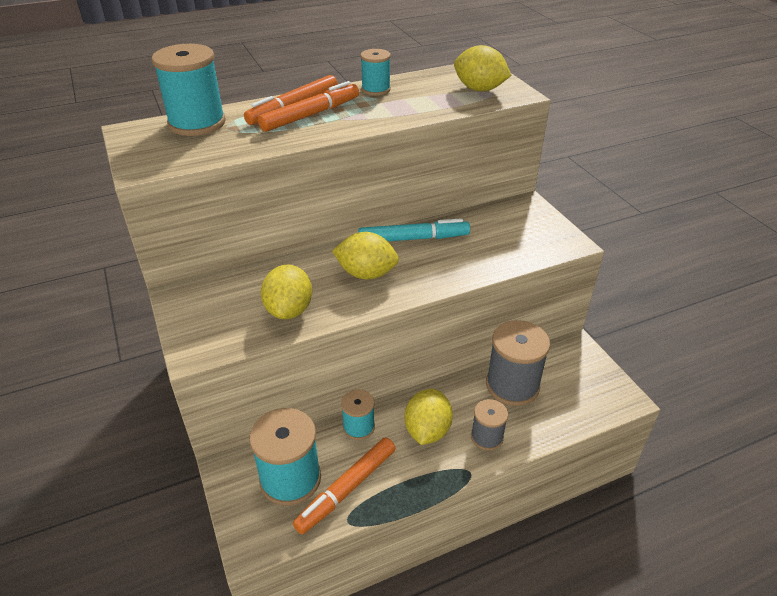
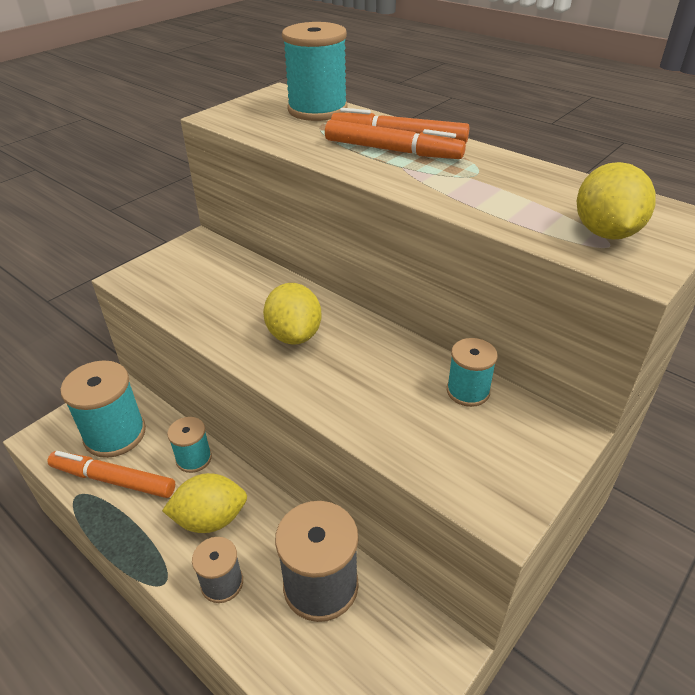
camera: 65 degrees right, 0 degrees up
(289, 310) = (207, 306): yellow lemon -> none
(376, 89) = (501, 166): turquoise spool -> turquoise spool (468, 391)
(413, 239) = (386, 349): turquoise marker -> none

